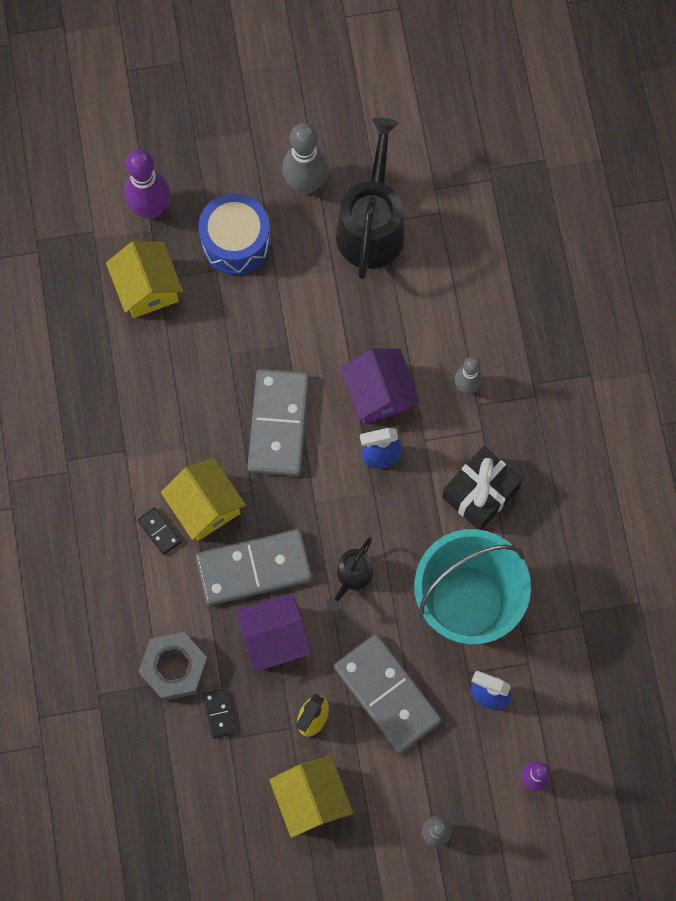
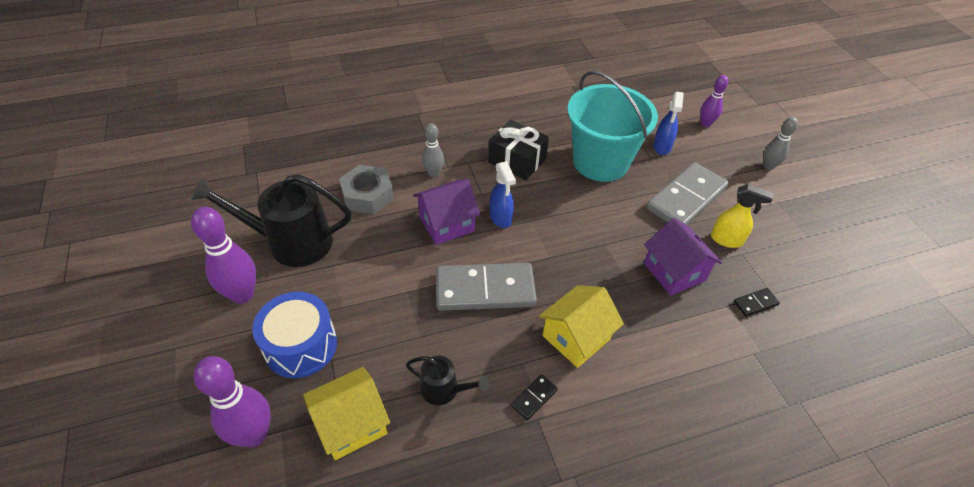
camera: 100 degrees left, 25 degrees down
(159, 531) = (612, 373): black domino -> black domino (534, 398)
(174, 667) = (733, 343): grey nut -> grey nut (367, 195)
(254, 568) = (621, 293): grey domino -> none
(305, 184) = (243, 295): grey bowling pin -> purple bowling pin
(311, 799) = (787, 235): yellow house -> none
(352, 576) = (605, 227): black watering can -> black watering can (444, 390)

